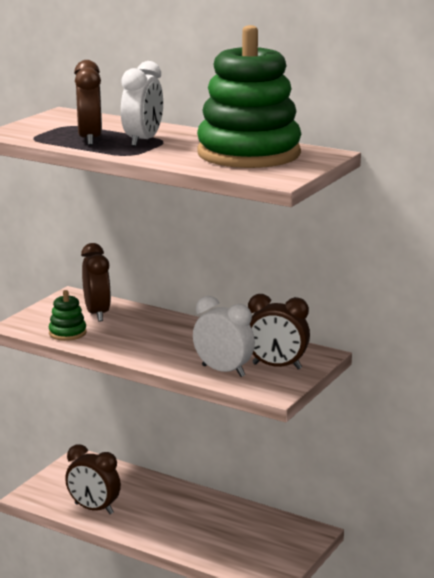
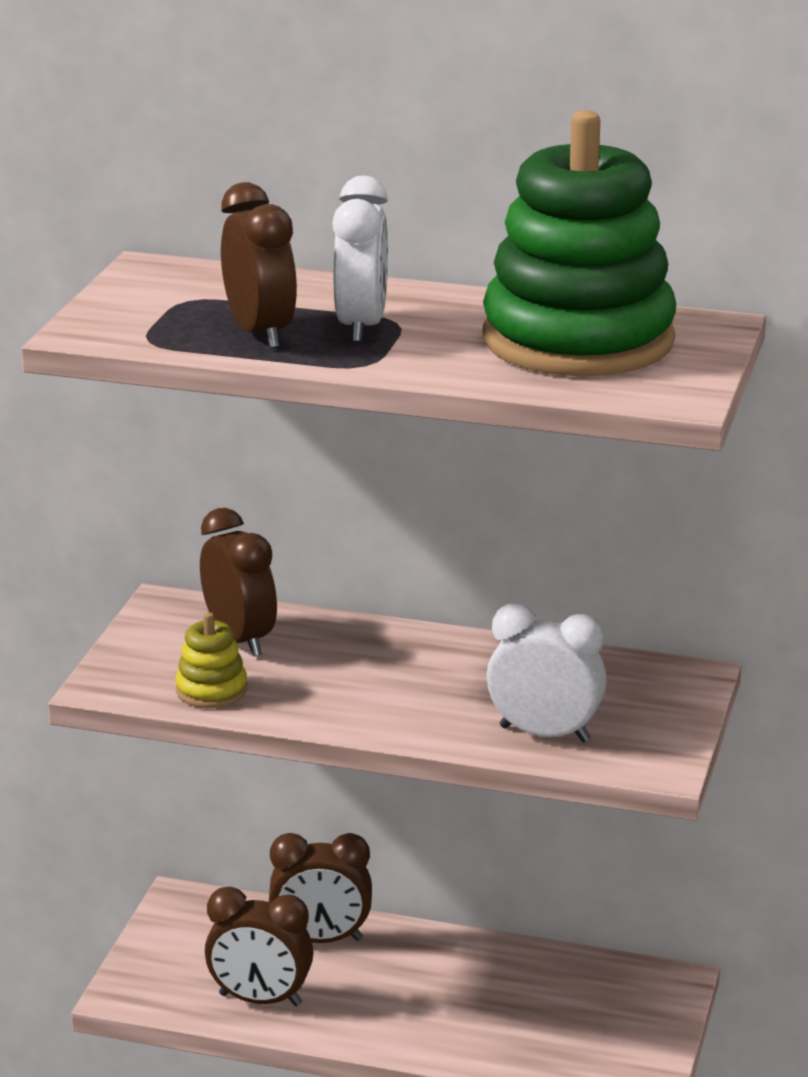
camera: 15 degrees left, 5 degrees up
(67, 333) = (211, 690): green stacking toy -> yellow stacking toy
(277, 366) = (631, 711): brown clock -> brown clock (321, 939)

